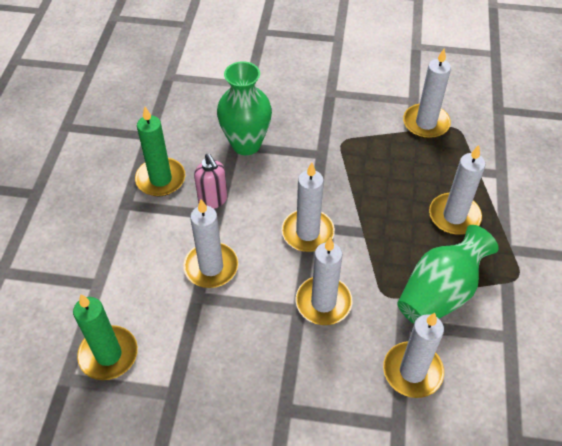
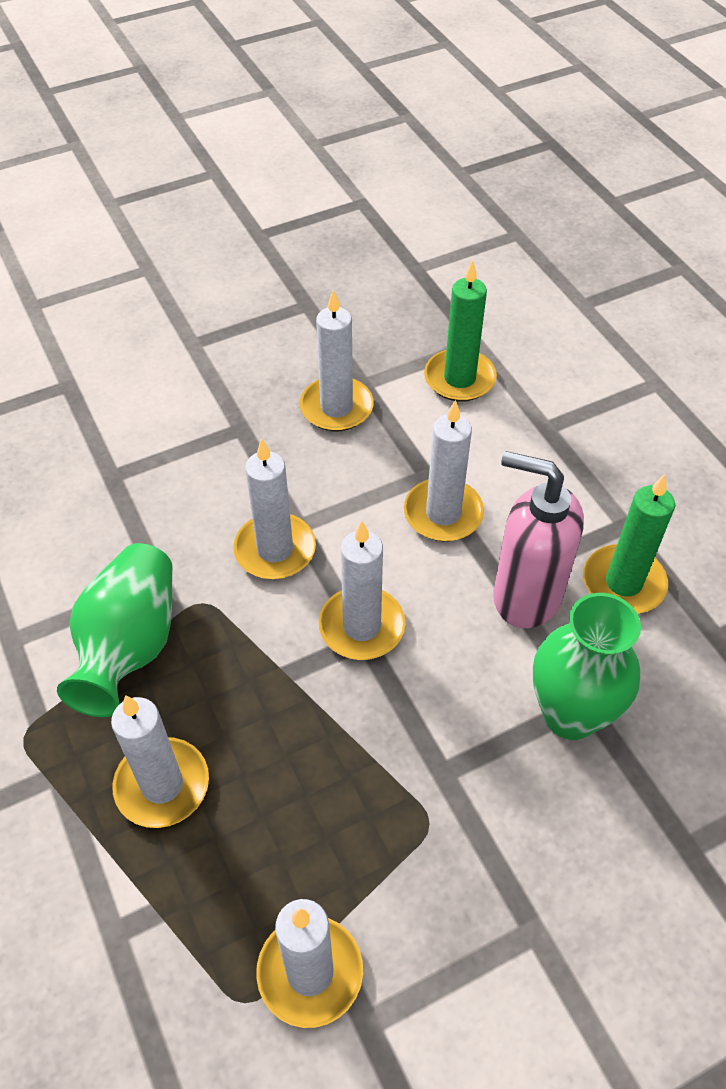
camera: 145 degrees right, 0 degrees up
(213, 200) = (525, 596): pink soap dispenser -> pink soap dispenser, size x1.69
(412, 371) = (121, 533): white candle -> white candle (336, 407)

